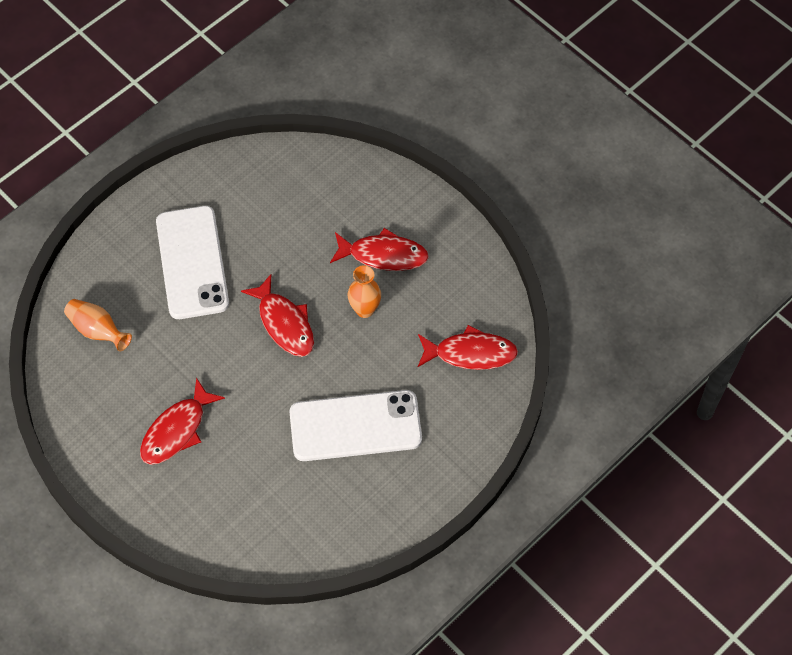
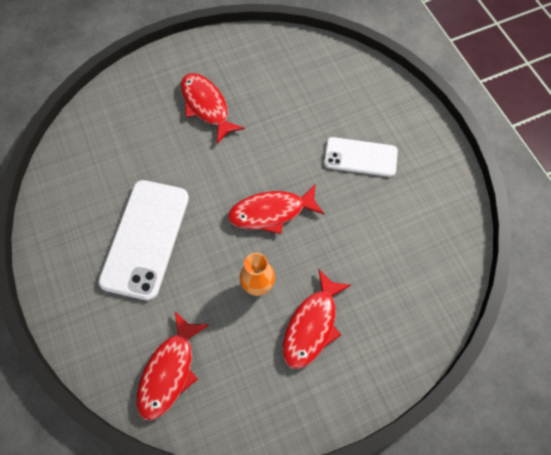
camera: 110 degrees right, 5 degrees up
(98, 330) = (319, 75): orange vase -> none
(192, 262) = (360, 157): white phone -> white phone, size x0.63

